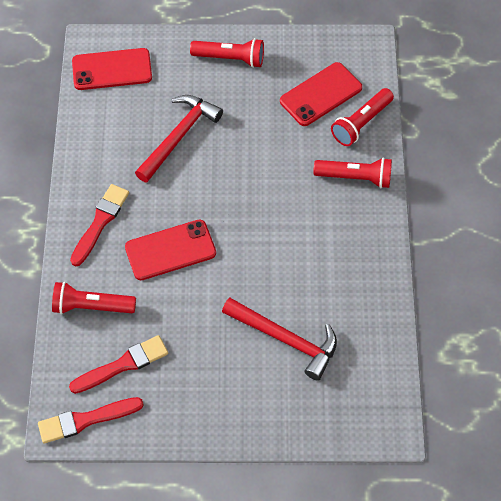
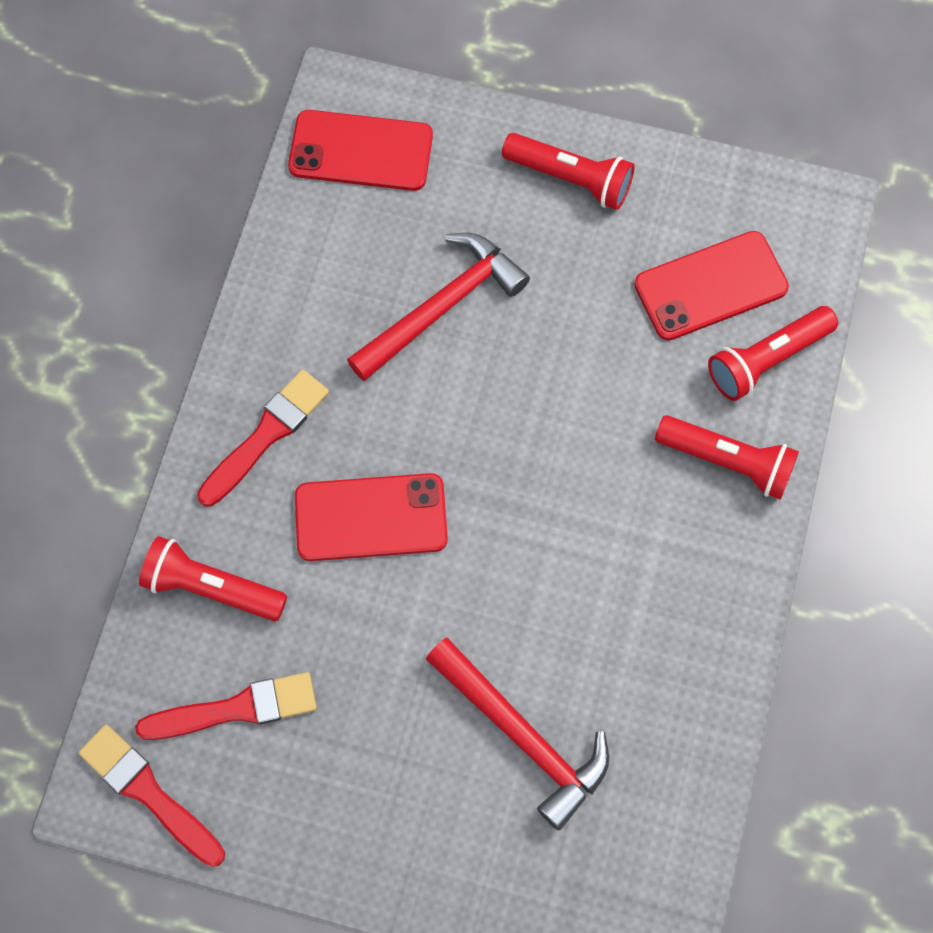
camera: 15 degrees right, 10 degrees up
(86, 420) = (149, 793): red brush -> red brush turned 45 degrees clockwise

